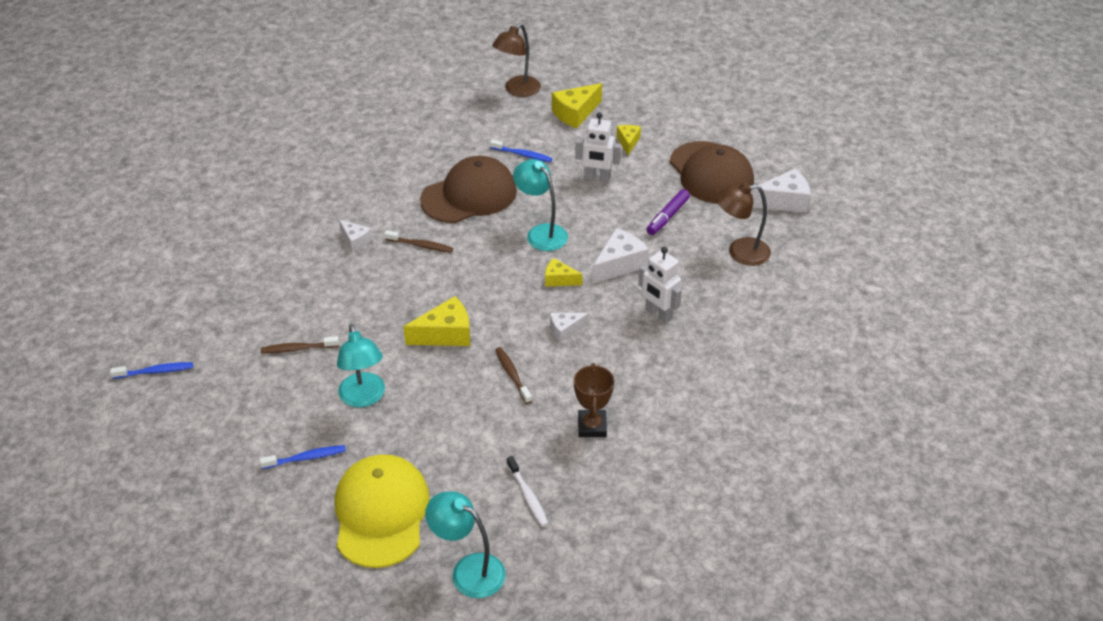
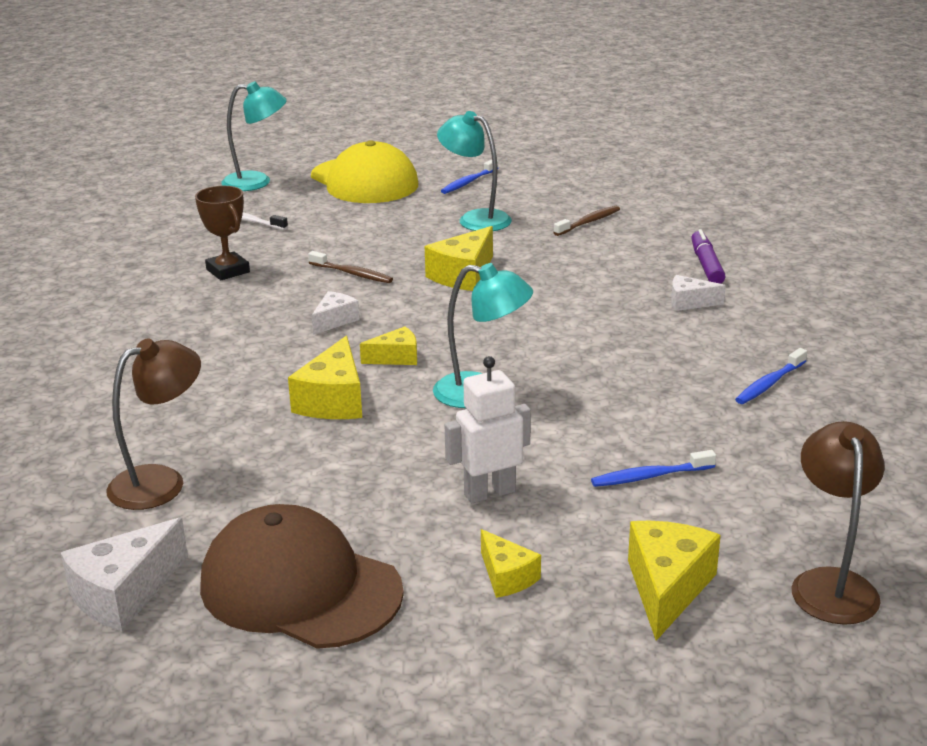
camera: 145 degrees right, 15 degrees down
(155, 371) = (679, 176): blue toothbrush -> blue toothbrush (769, 384)
(421, 245) = (609, 326): brown toothbrush -> none
(469, 195) = (639, 394): brown cap -> none
(619, 264) = (333, 400): white cheese -> yellow cheese
(658, 314) = (231, 372): white robot -> none
(668, 217) = (317, 484): purple marker -> purple marker (706, 265)

